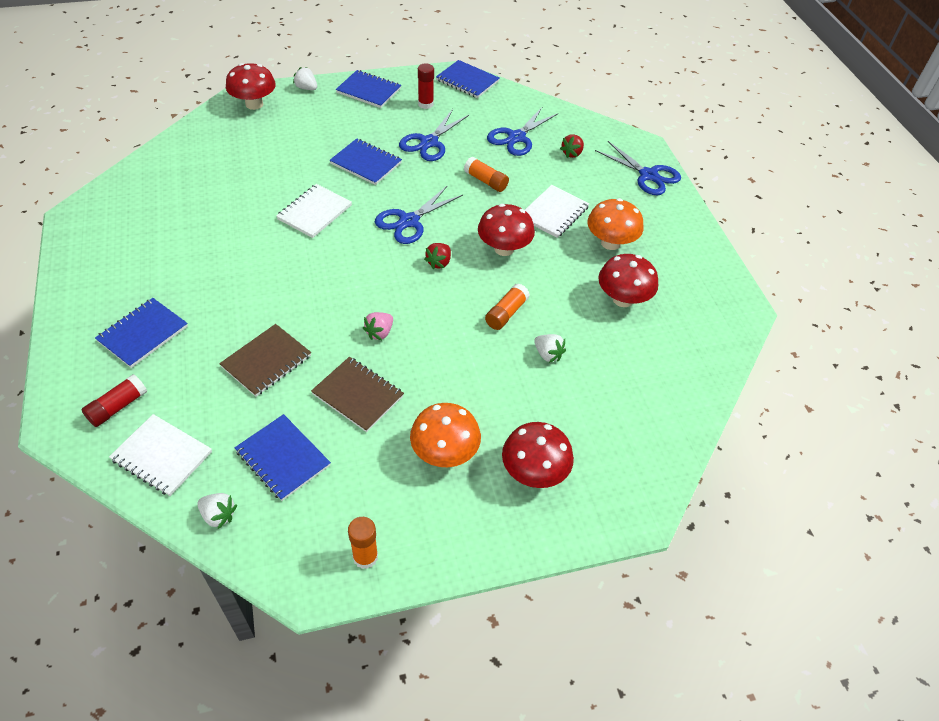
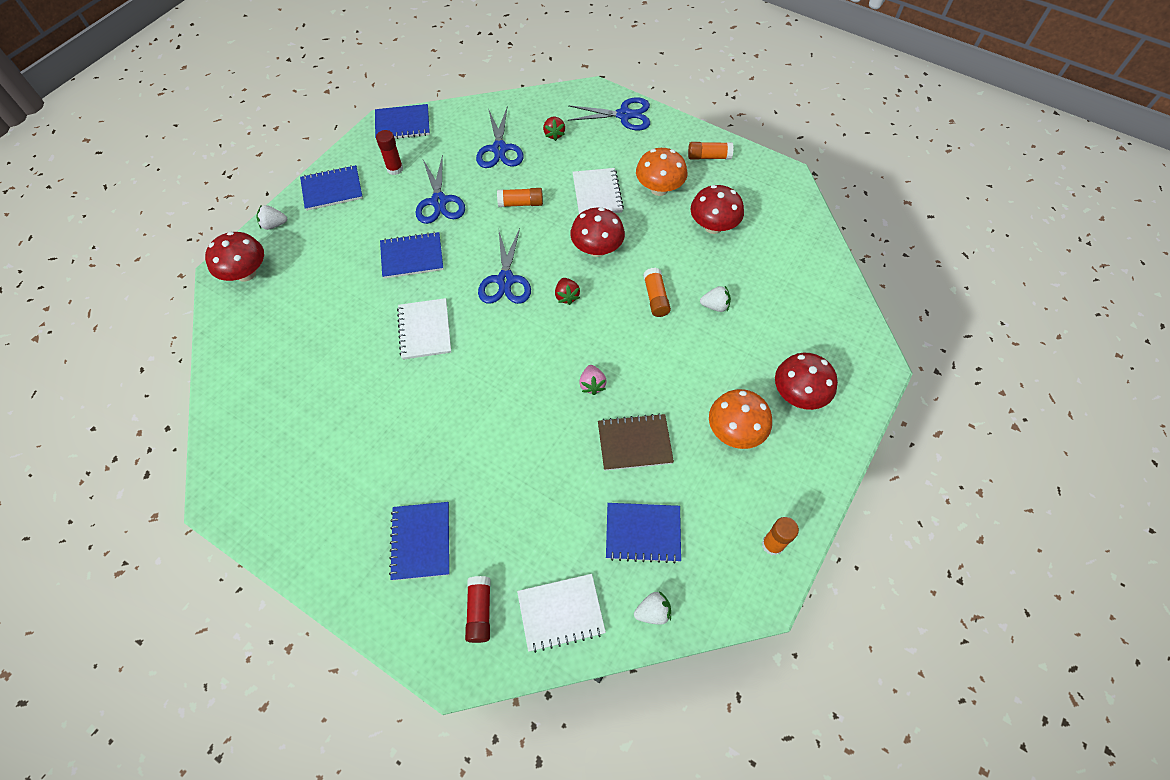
camera: 40 degrees left, 10 degrees up
(266, 361) = (542, 476): brown notebook -> none
(686, 249) = (709, 157): none -> orange glue stick

